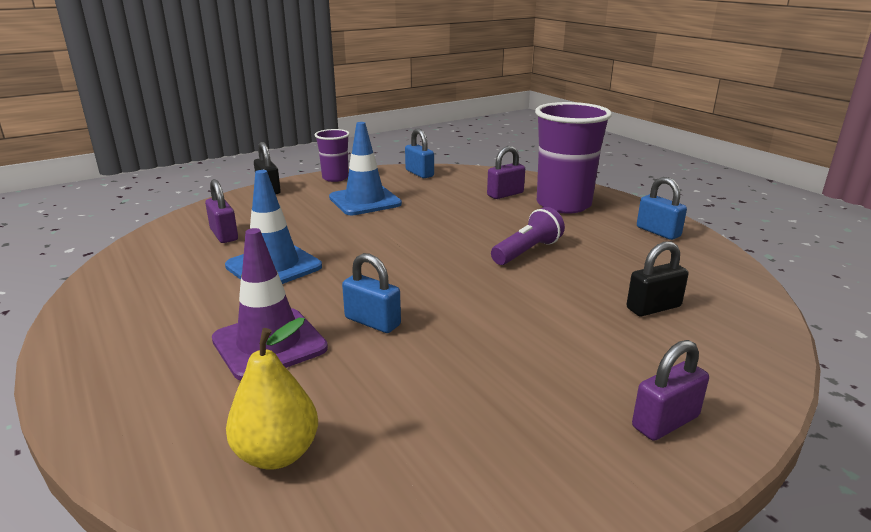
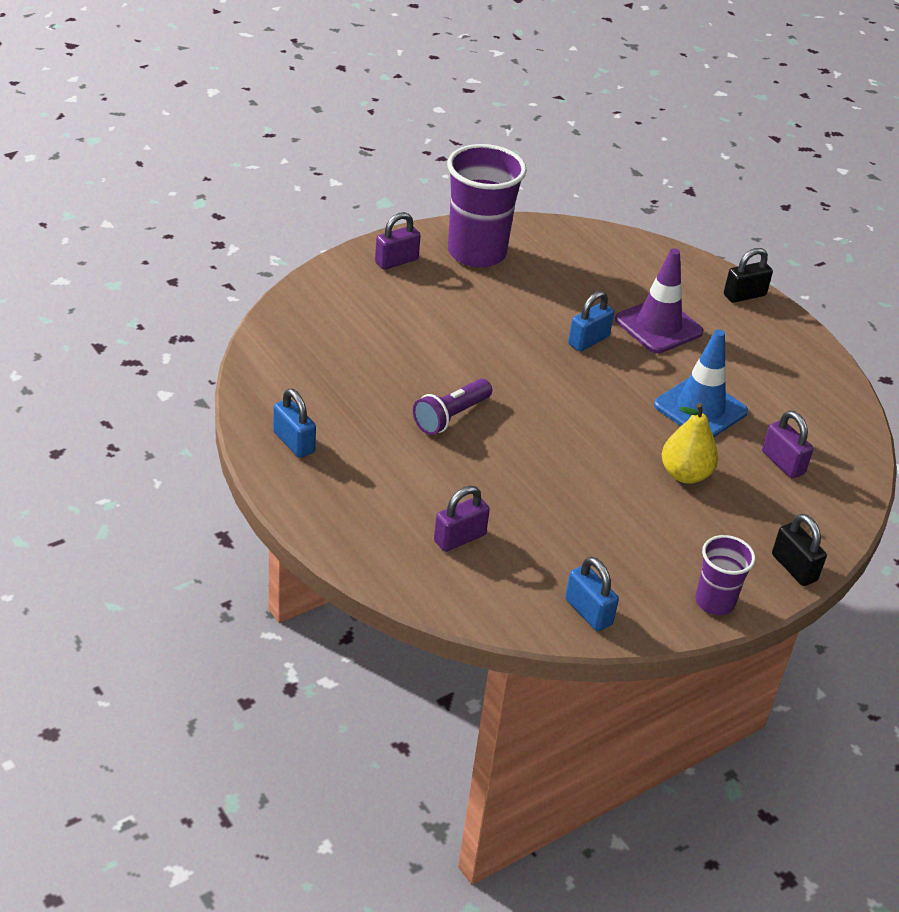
camera: 175 degrees right, 15 degrees up
(277, 454) = (617, 259): yellow pear -> yellow pear (685, 474)
(365, 201) = (649, 529): blue traffic cone -> none
(372, 322) = (588, 340): blue padlock -> blue padlock turned 75 degrees counterclockwise
(563, 204) = (385, 507): purple cup -> purple cup (477, 253)
(653, 307) = (358, 341): black padlock -> black padlock (744, 295)

